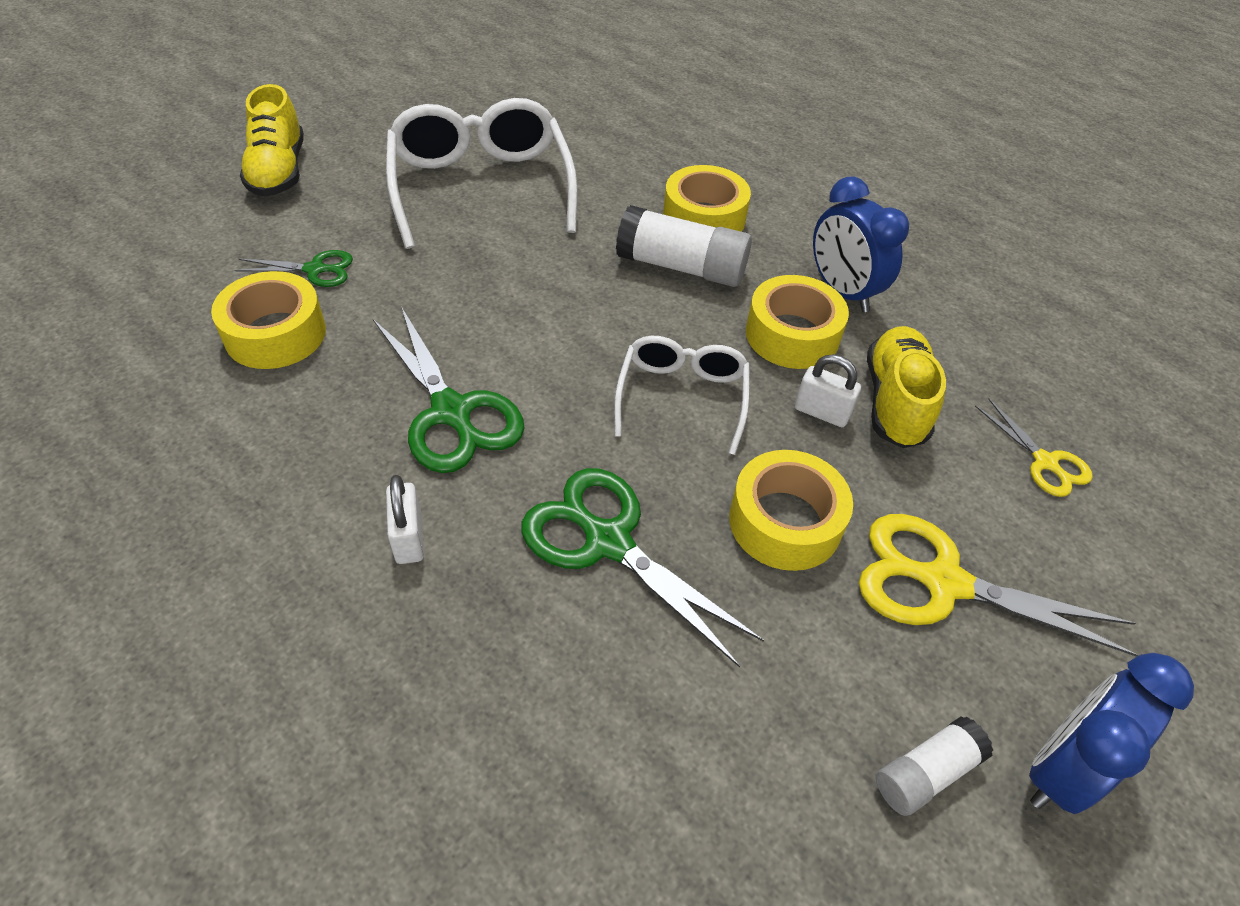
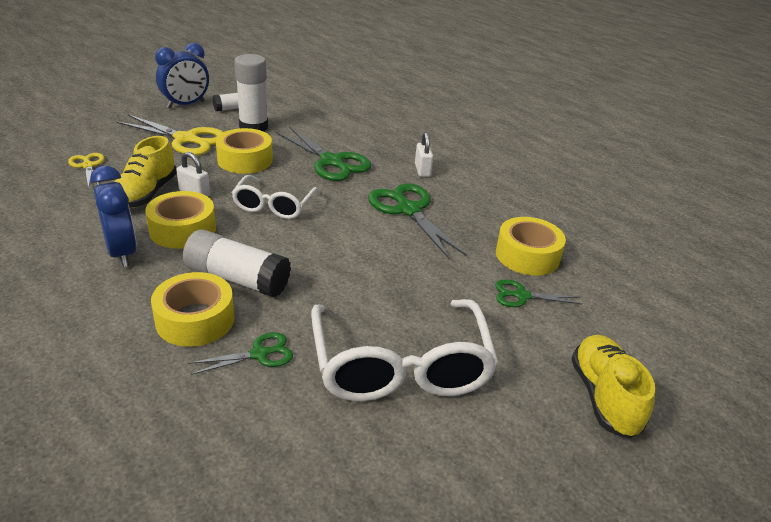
camera: 175 degrees left, 15 degrees down
(624, 190) = (259, 354): none -> green scissors
(829, 670) = (253, 127): none -> white glue stick

